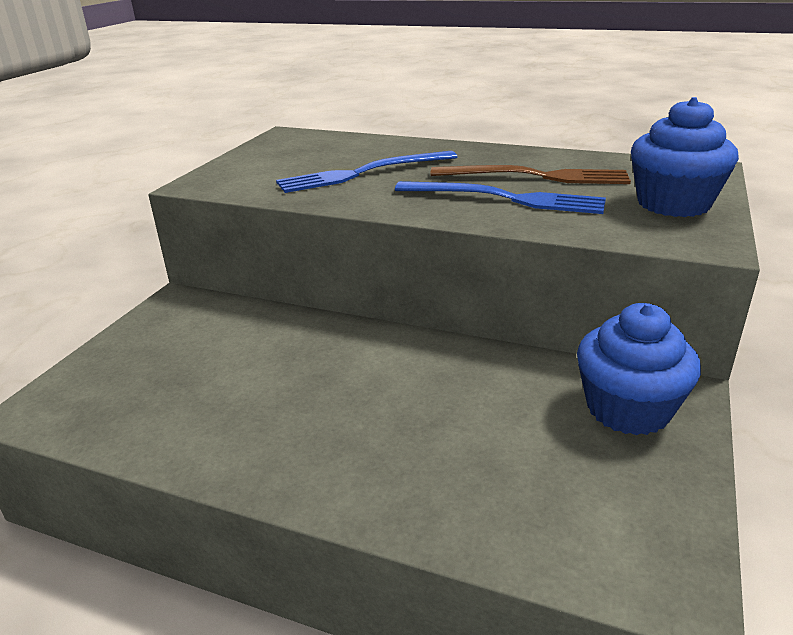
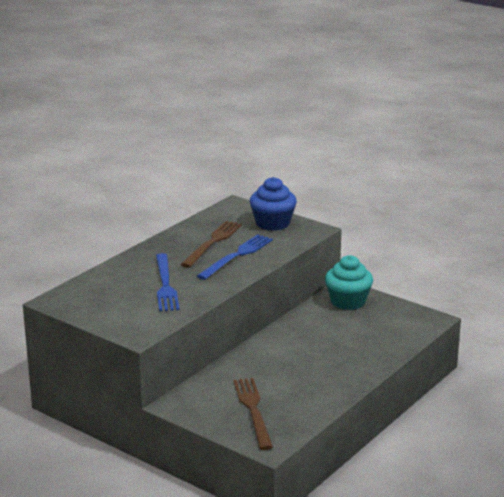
camera: 75 degrees left, 5 degrees down
(158, 371) = (253, 410): none -> brown fork
(628, 409) = (348, 301): blue cupcake -> turquoise cupcake

